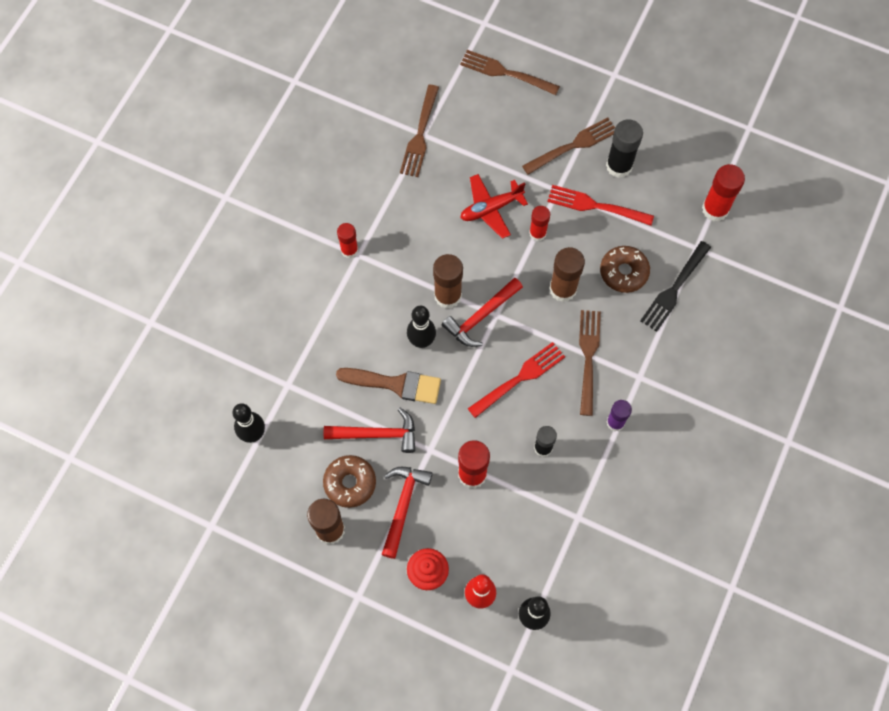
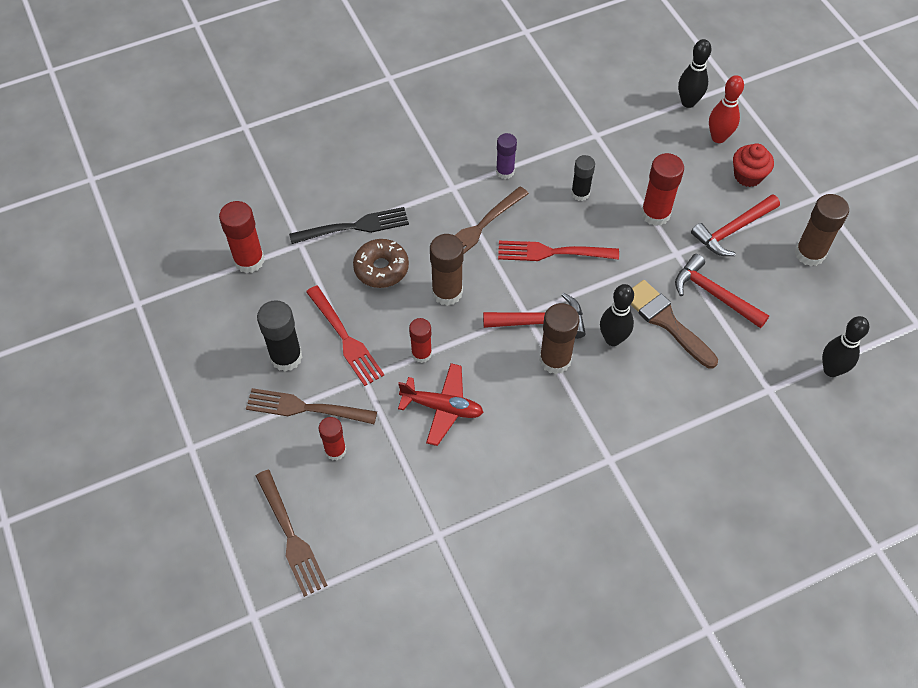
camera: 140 degrees left, 10 degrees down
(349, 250) = (615, 470): red glue stick -> red glue stick (335, 450)
(350, 483) = (767, 275): brown donut -> none
(420, 134) = (441, 538): brown fork -> none

